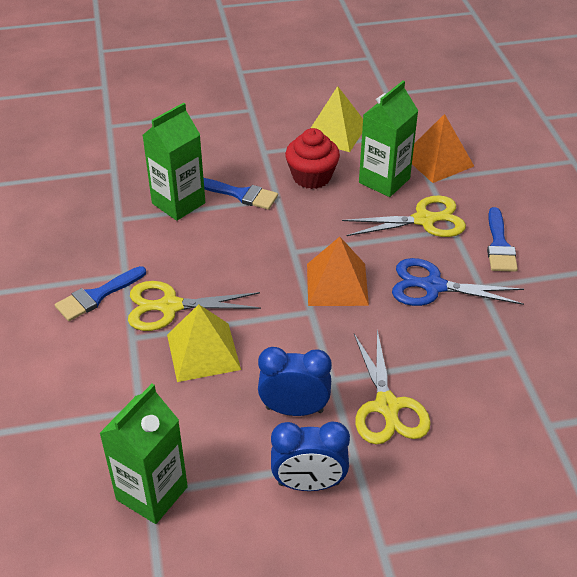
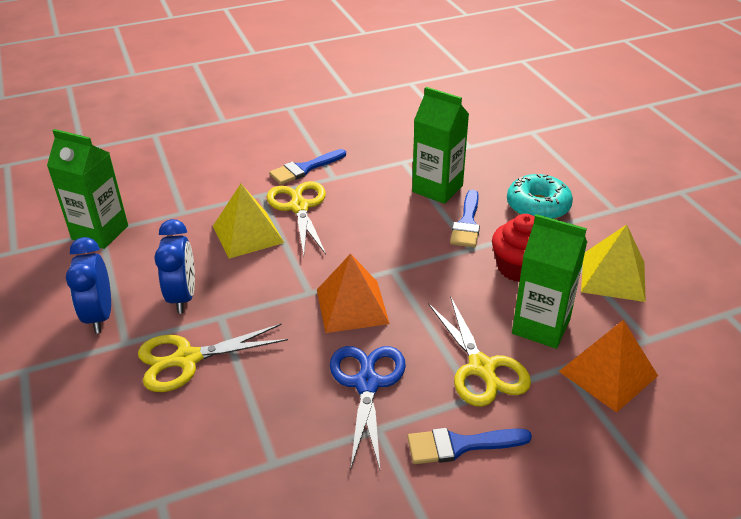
camera: 80 degrees right, 5 degrees down
(97, 296) = (304, 169): blue brush -> blue brush turned 75 degrees counterclockwise
(231, 148) = (538, 206): none -> turquoise donut

